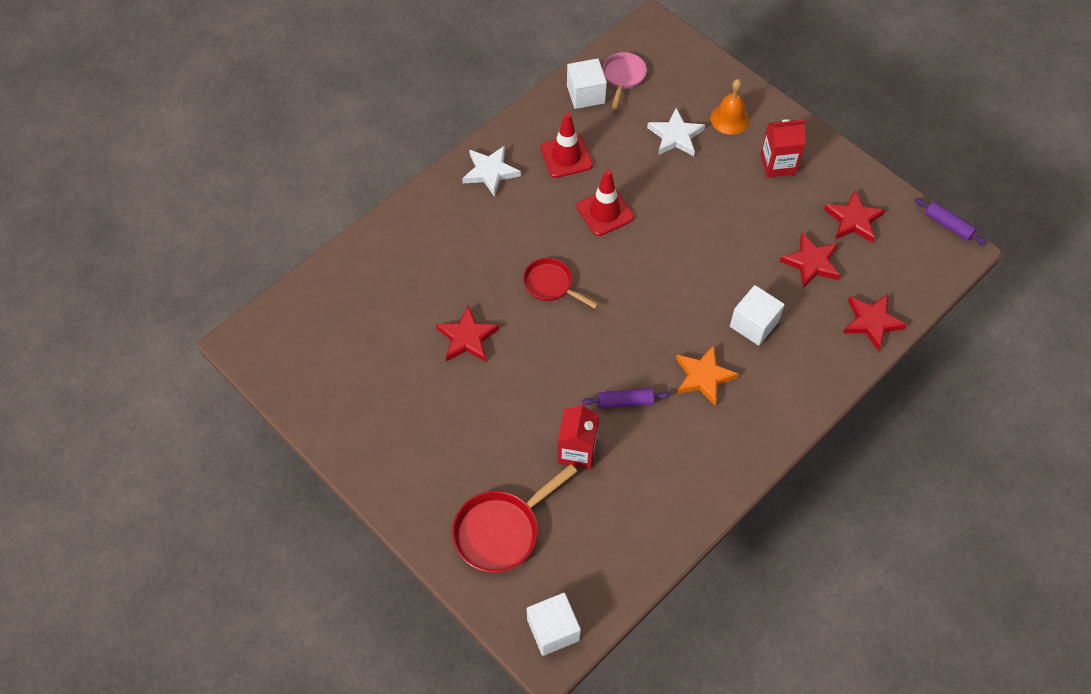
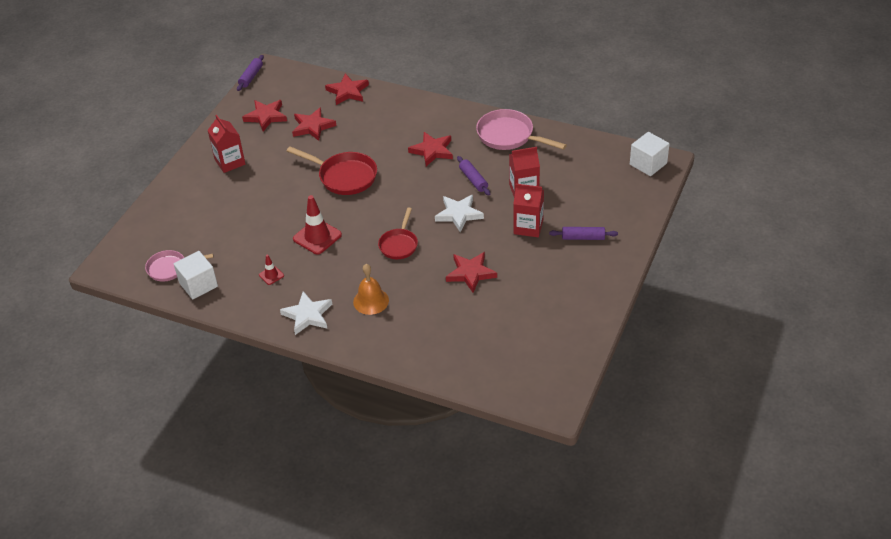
camera: 110 degrees left, 15 degrees down
(459, 480) = (583, 237): none -> purple rolling pin
(501, 531) = (603, 206): red pan -> red pan (344, 177)
(509, 428) = (528, 227): none -> red carton
(566, 156) = (271, 275): red traffic cone -> red traffic cone, size x0.51
(675, 136) = (224, 220): white star -> white star (459, 214)
(693, 478) = (509, 136): none -> pink pan
(703, 377) = (432, 151): orange star -> red star
(729, 119) = (194, 197): orange bell -> orange bell (371, 301)
(754, 324) = (378, 139): white cube -> none

